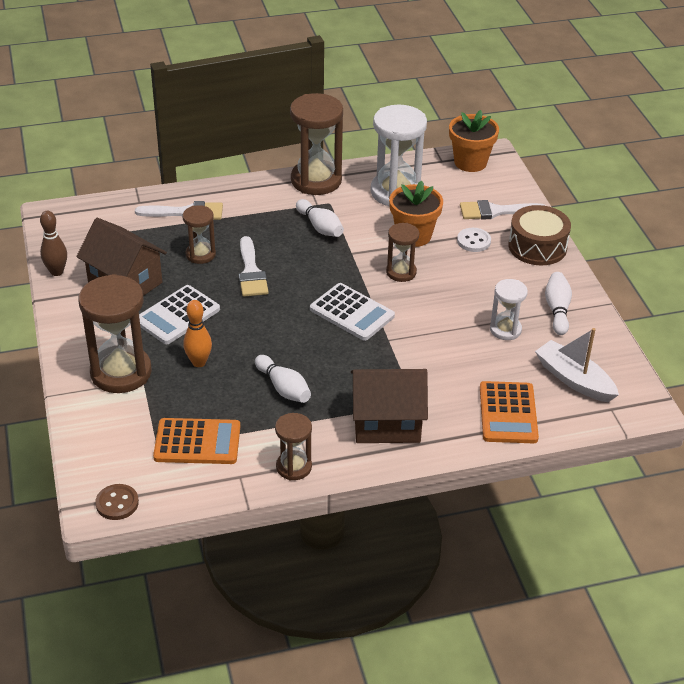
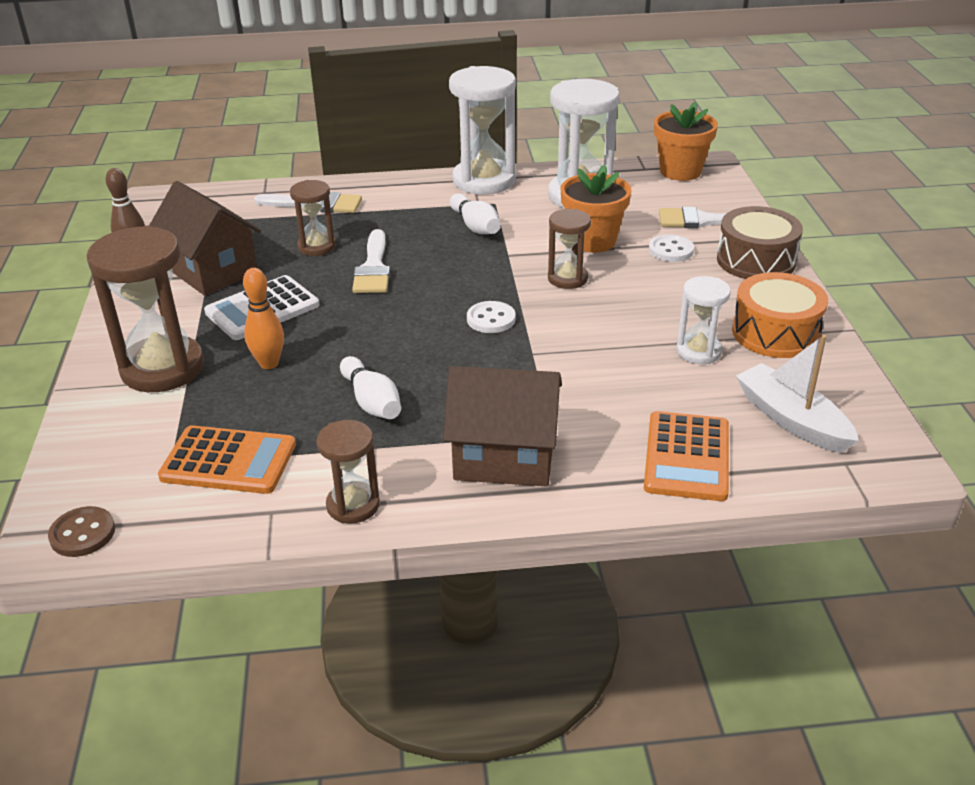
camera: 10 degrees right, 5 degrees down
(316, 180) = (484, 181): brown hourglass -> white hourglass
(352, 312) = (491, 319): white calculator -> white button
(557, 310) = (775, 333): white bowling pin -> orange drum

